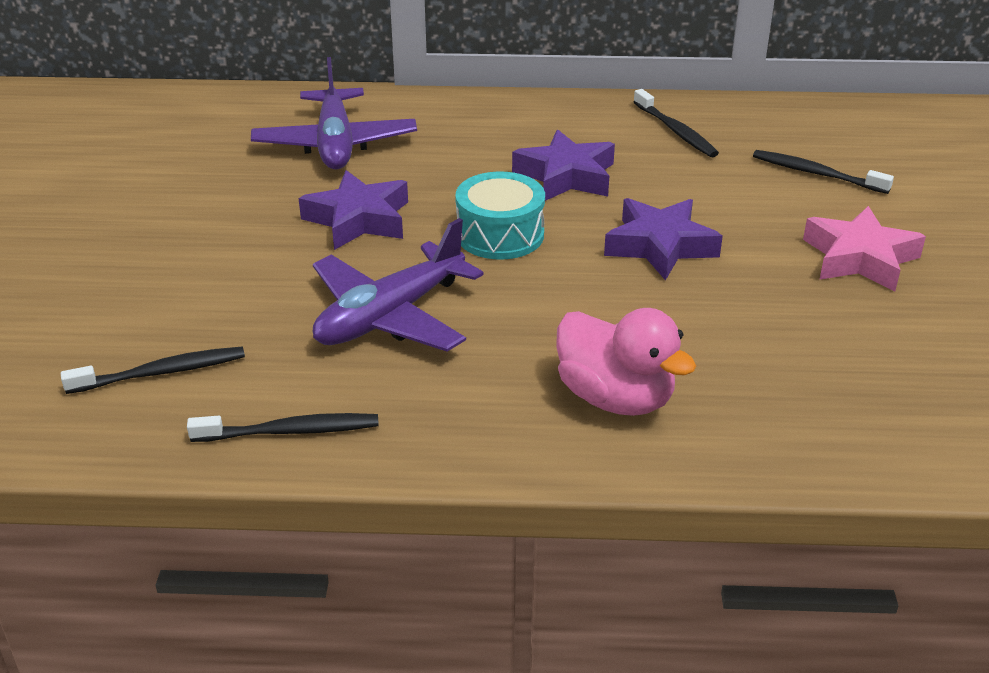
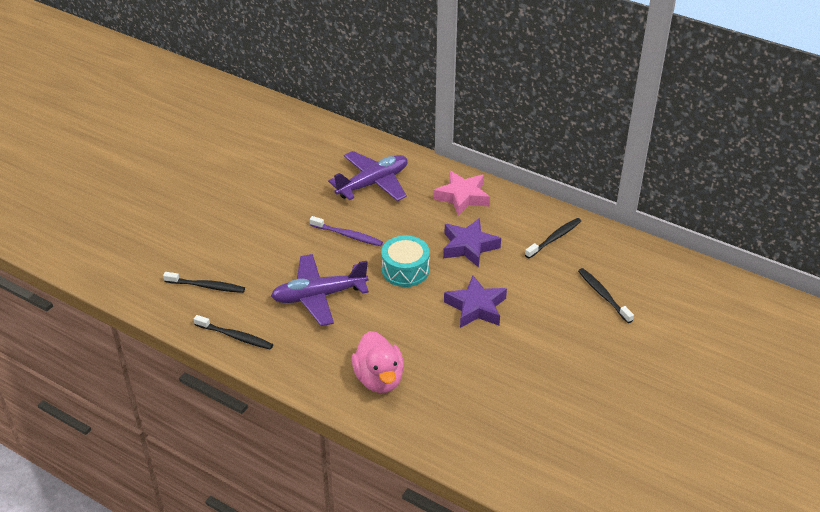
camera: 30 degrees right, 5 degrees up
(335, 144) = (373, 183): purple plane -> purple plane turned 150 degrees counterclockwise
(359, 219) = (348, 235): purple star -> purple toothbrush
(675, 131) = (554, 238): black toothbrush -> black toothbrush turned 135 degrees counterclockwise
(859, 258) = (570, 355): pink star -> pink star (462, 197)

